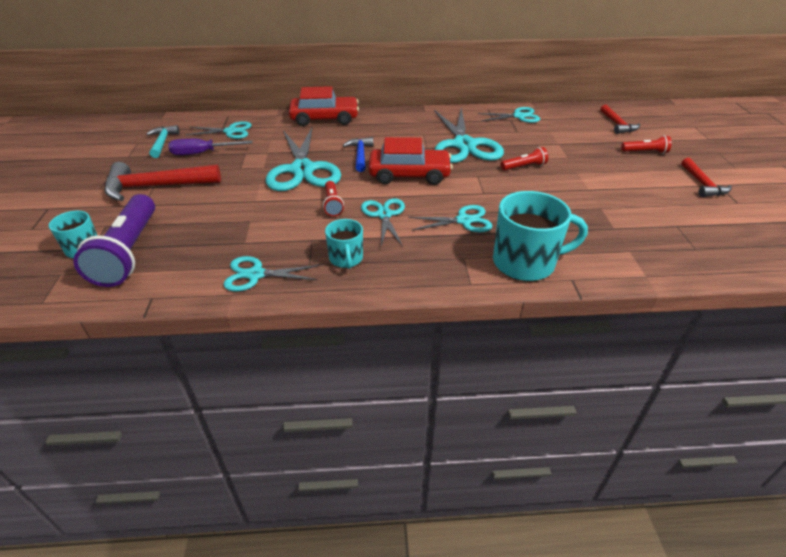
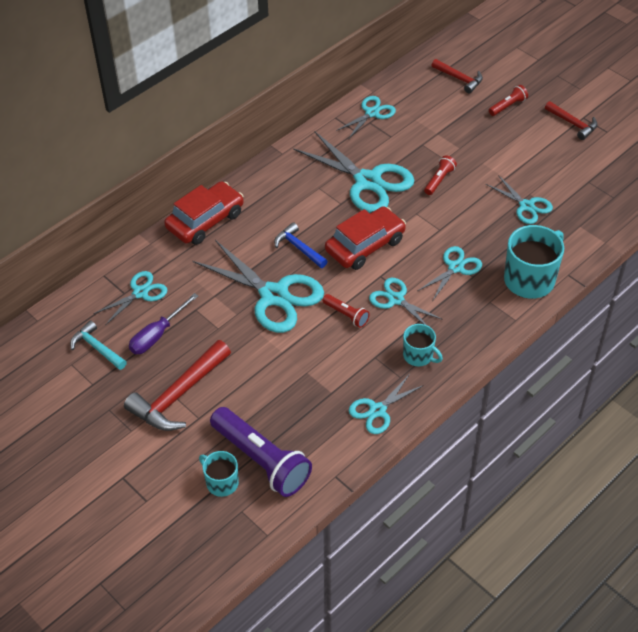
camera: 40 degrees left, 10 degrees up
(587, 214) = (526, 206): none -> turquoise scissors

